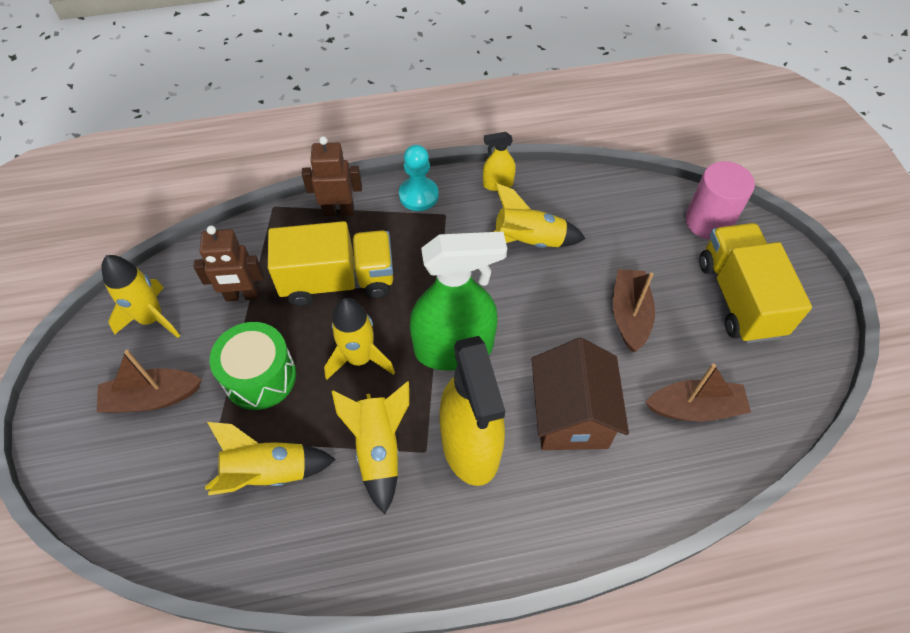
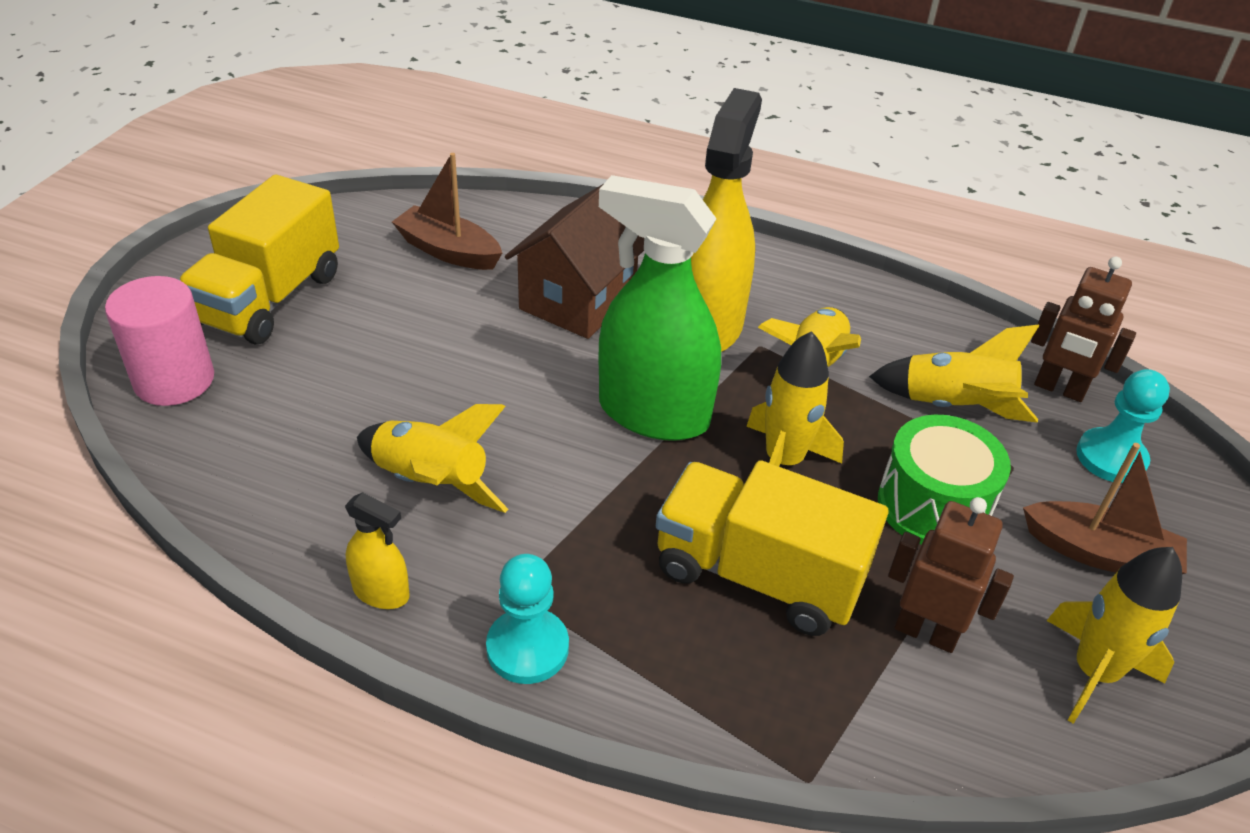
camera: 150 degrees left, 15 degrees down
(148, 488) = (1111, 458): none -> turquoise pawn
(338, 211) = (688, 698): brown robot -> brown robot (1059, 389)
(629, 315) = (410, 343): brown boat -> none

